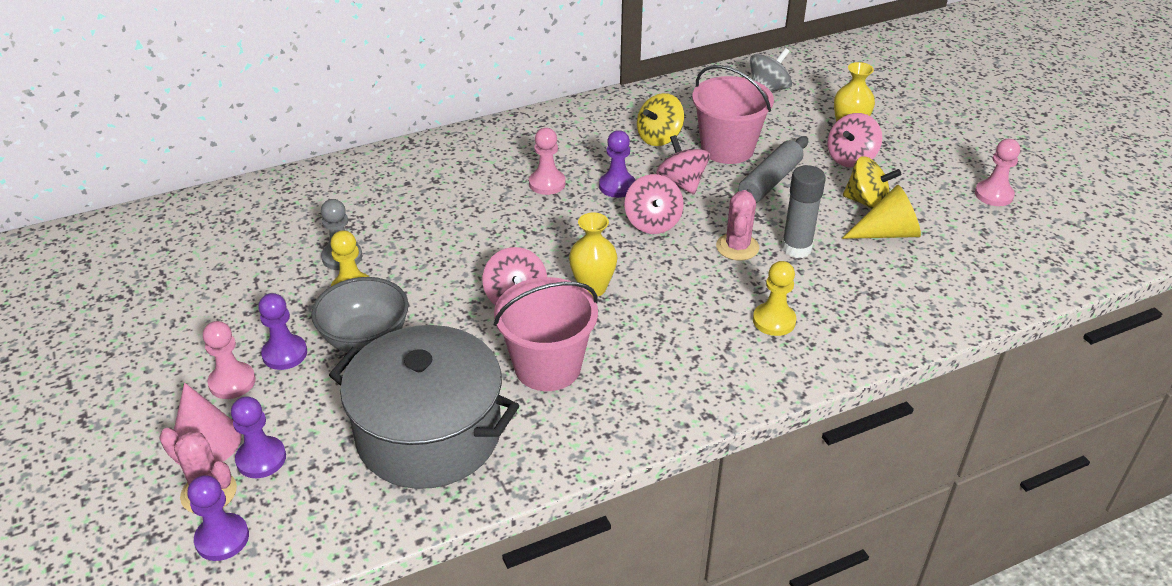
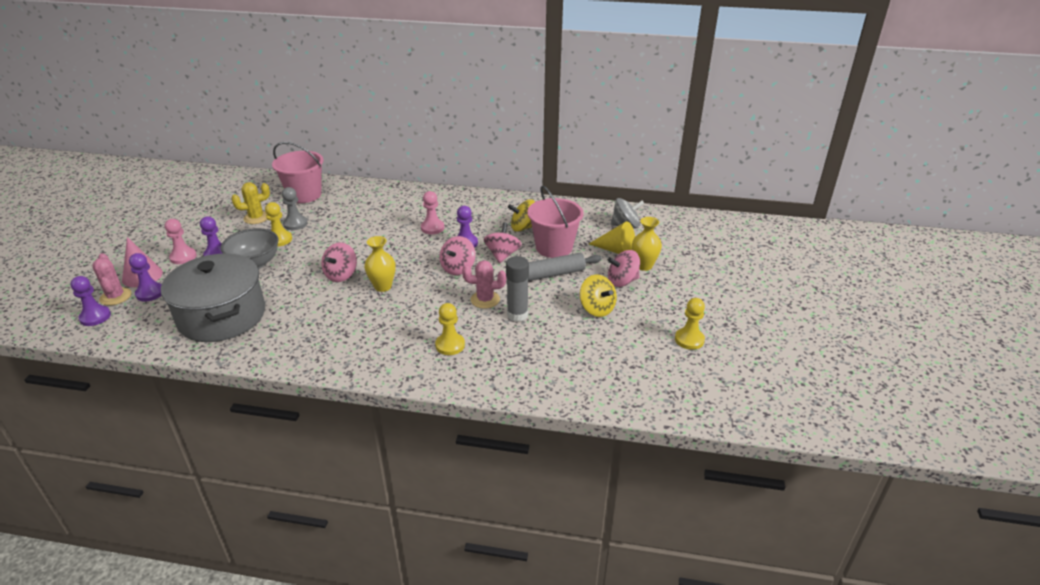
camera: 35 degrees right, 5 degrees down
(265, 273) = (256, 218): none -> yellow cactus
(547, 366) = (310, 312): pink bucket -> pink bucket (304, 195)
(737, 247) = (485, 299): pink cactus -> pink cactus turned 45 degrees clockwise
(887, 233) = (584, 330): yellow cone -> yellow cone (616, 251)
(993, 195) = (689, 340): pink pawn -> yellow pawn

